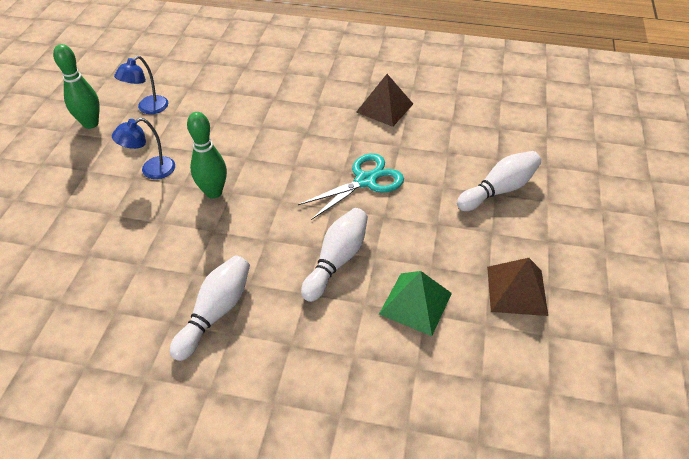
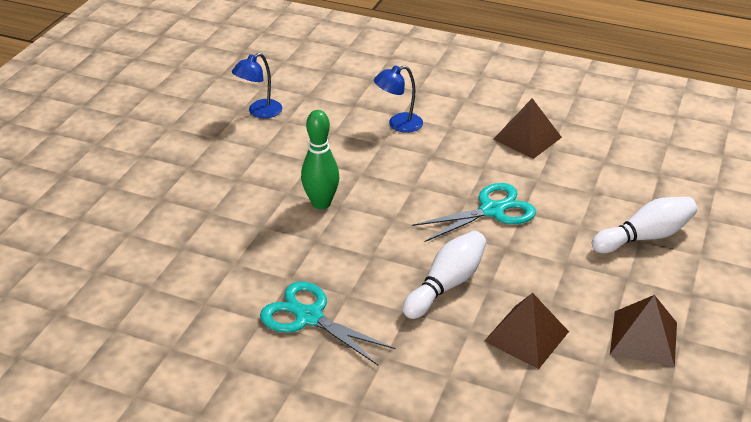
camera: 10 degrees right, 10 degrees down
(91, 124) = (196, 121): green bowling pin -> none
(151, 170) = (256, 174): blue lamp -> blue lamp (398, 124)
(216, 312) = (309, 317): white bowling pin -> turquoise scissors
(415, 303) = (526, 336): green pyramid -> brown pyramid

